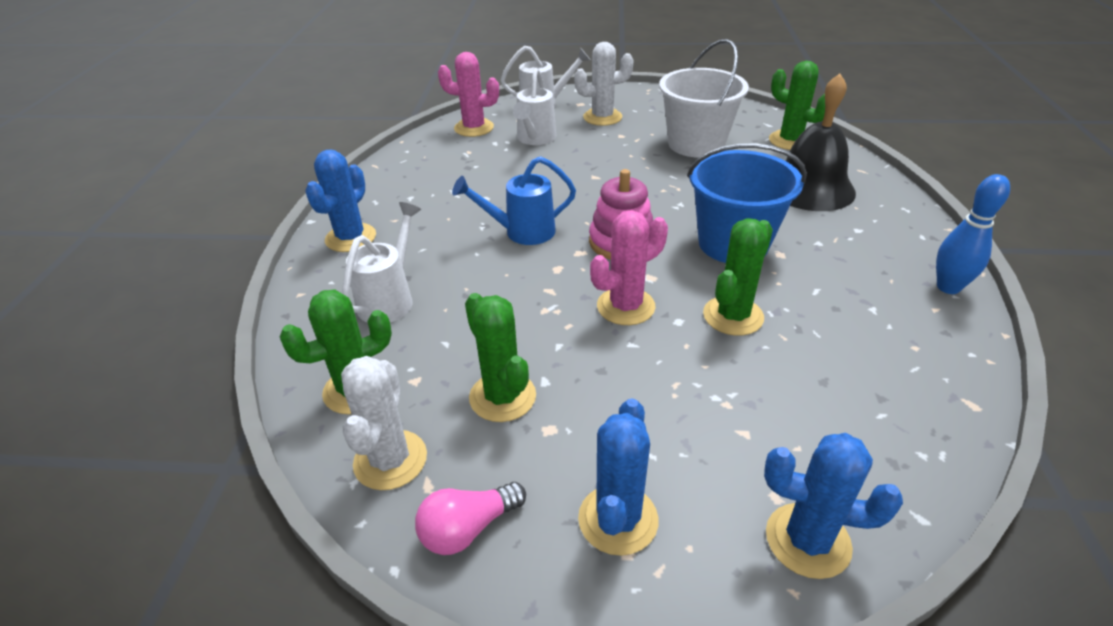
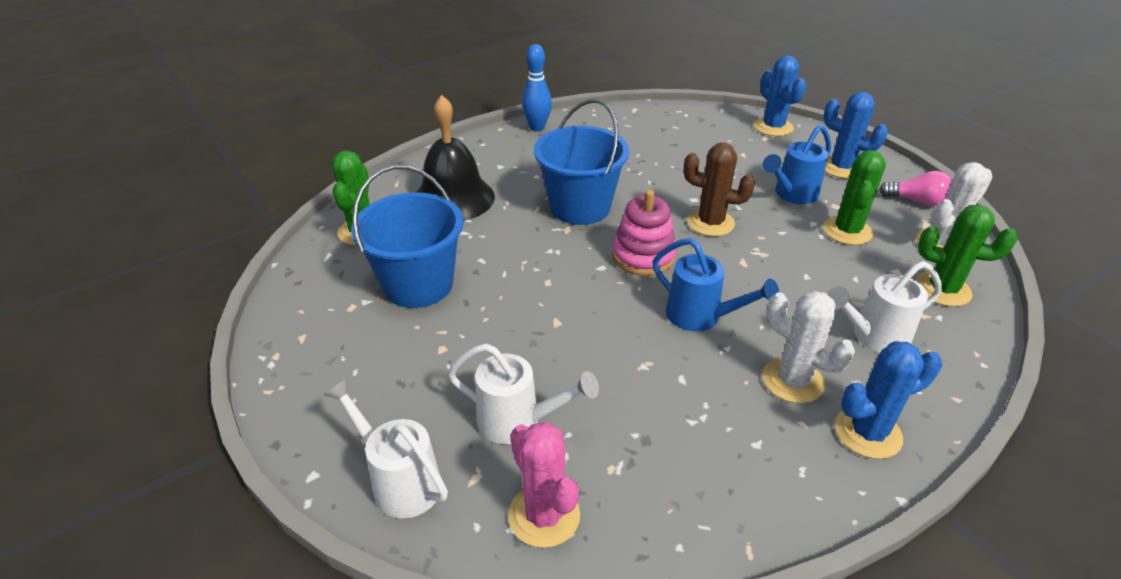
camera: 130 degrees left, 0 degrees up
(535, 139) = (517, 421): white watering can -> white watering can turned 45 degrees clockwise
(602, 117) = (400, 390): white cactus -> white cactus (792, 381)
(610, 407) = (792, 194): none -> blue watering can
(618, 519) = (841, 167): blue cactus -> blue cactus turned 60 degrees clockwise
(625, 306) = (710, 223): pink cactus -> brown cactus
(696, 144) = (418, 284): white bucket -> blue bucket
(733, 316) = (661, 183): green cactus -> none

